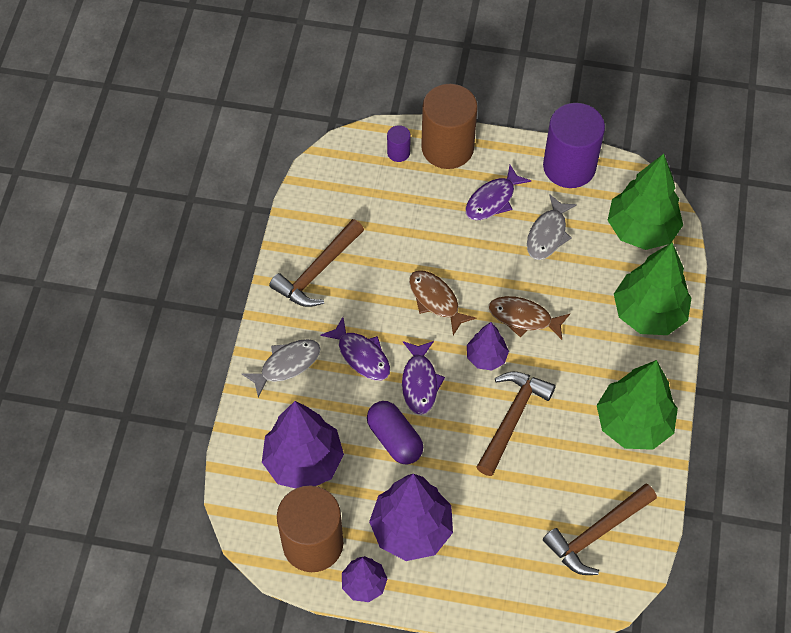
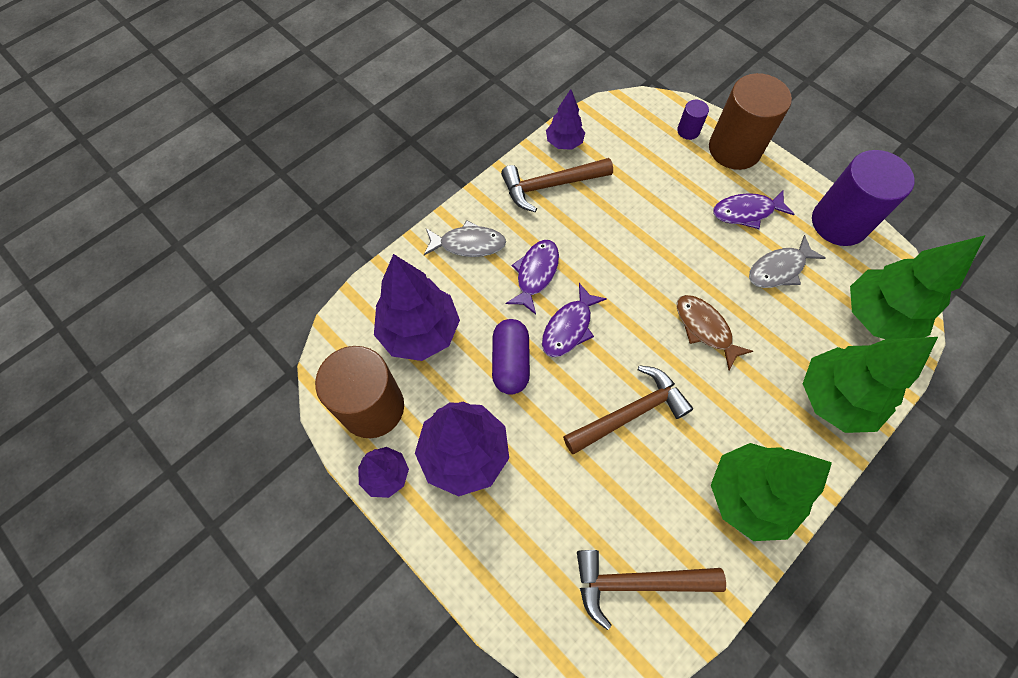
camera: 35 degrees right, 5 degrees up
(361, 355) = (535, 274): purple fish -> purple fish turned 150 degrees counterclockwise
(436, 300) = (634, 266): brown fish -> none
(486, 357) = (645, 342): purple tree -> purple tree (564, 143)

